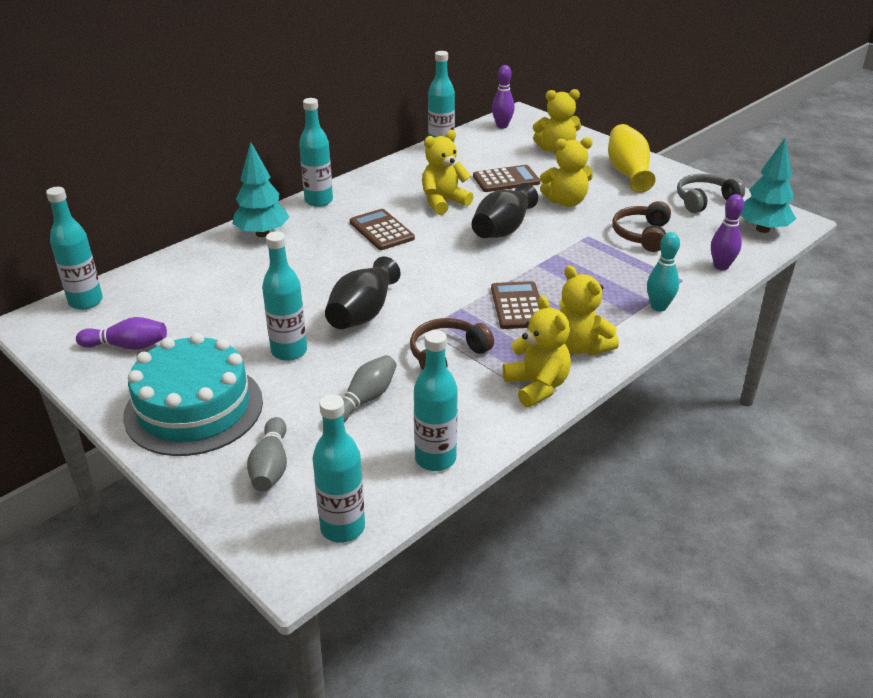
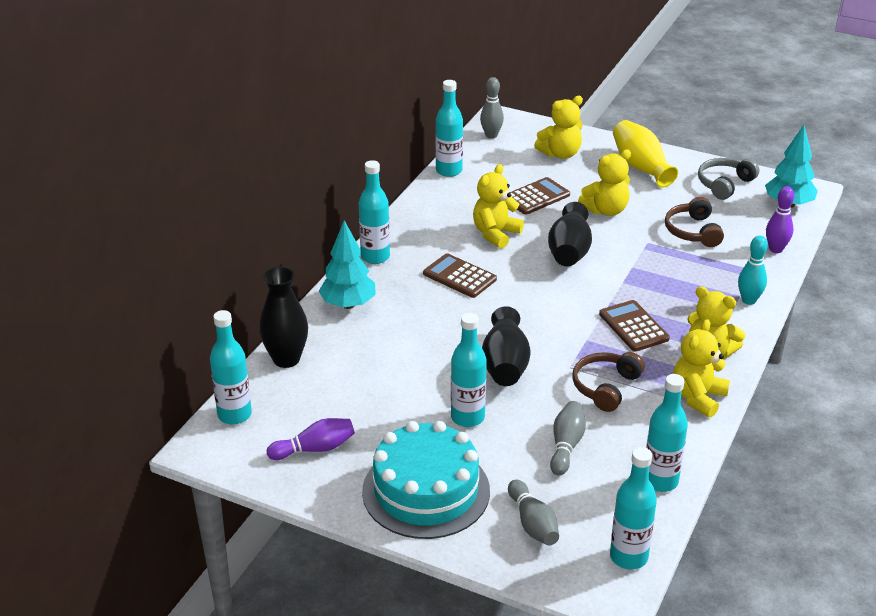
camera: 20 degrees left, 0 degrees up
(170, 266) = (286, 359): none -> black vase
(502, 126) = (491, 135): purple bowling pin -> grey bowling pin
(537, 386) = (697, 397): yellow teddy bear -> yellow teddy bear turned 105 degrees counterclockwise

